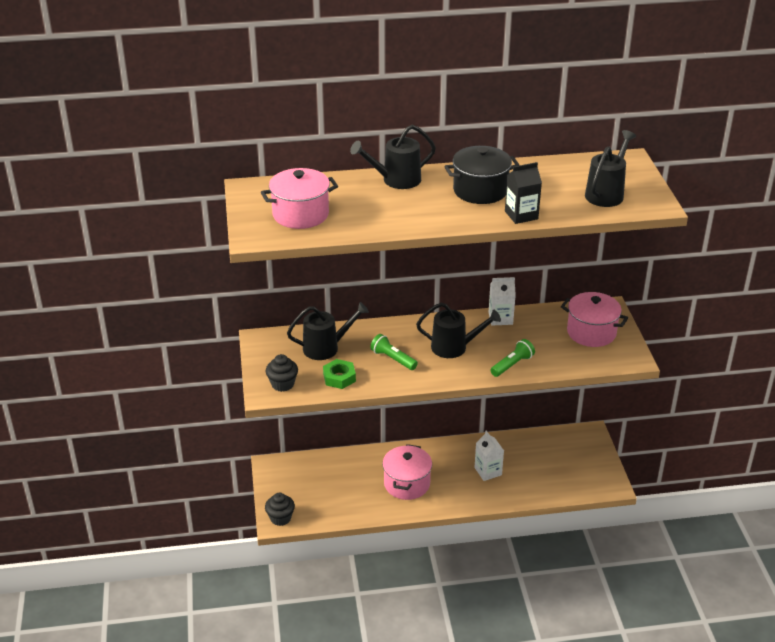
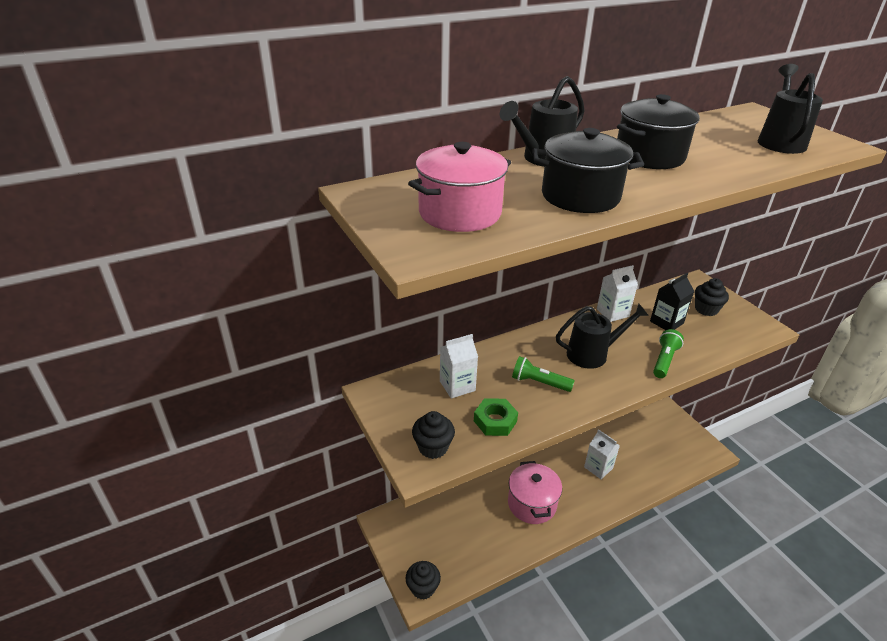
camera: 20 degrees left, 0 degrees up
(326, 347) = (457, 386): black watering can -> white carton
(392, 215) = (580, 196): none -> black pot
(521, 215) = (726, 173): black carton -> black carton (666, 322)
(591, 332) = (706, 309): pink pot -> black cupcake

